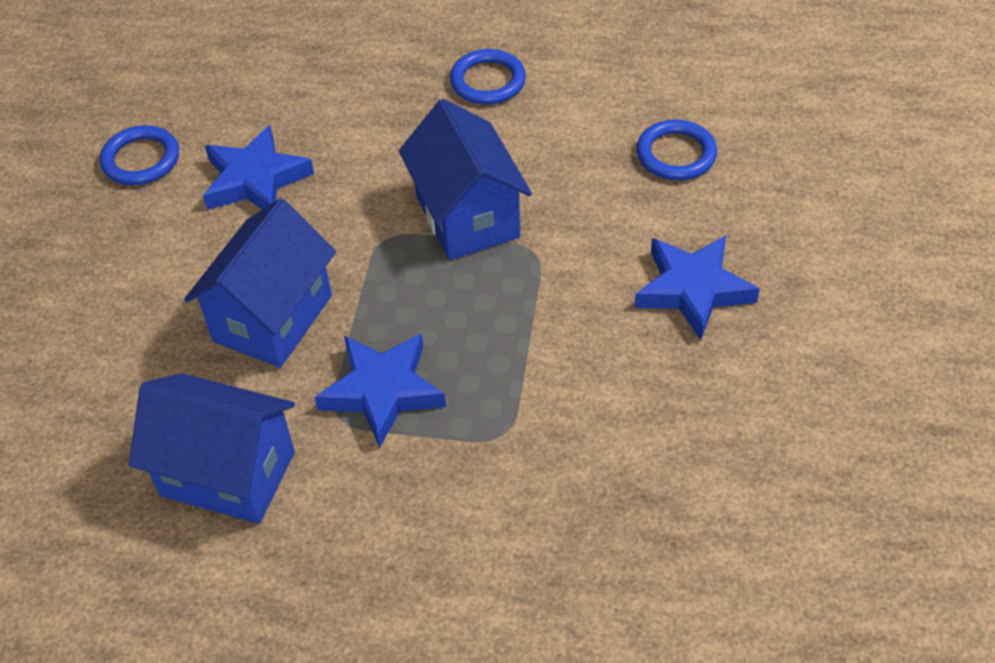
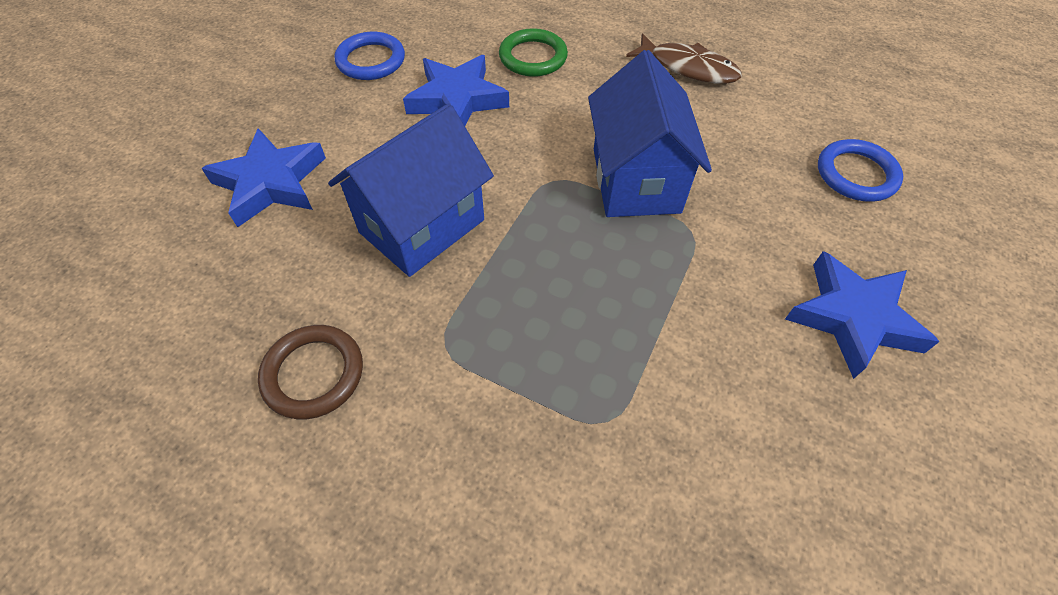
camera: 15 degrees right, 5 degrees up
(228, 474) = (313, 374): blue house -> brown ring
(319, 110) = (533, 57): none -> green ring
(382, 391) = (498, 332): blue star -> blue star (270, 183)
(488, 81) = (688, 68): blue ring -> brown fish

